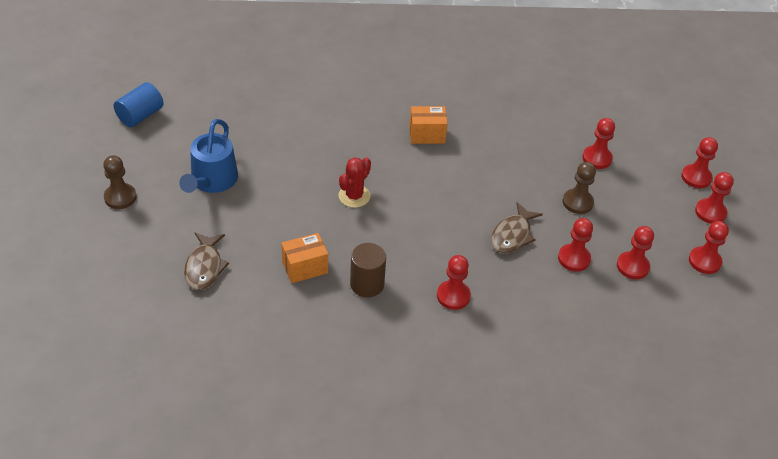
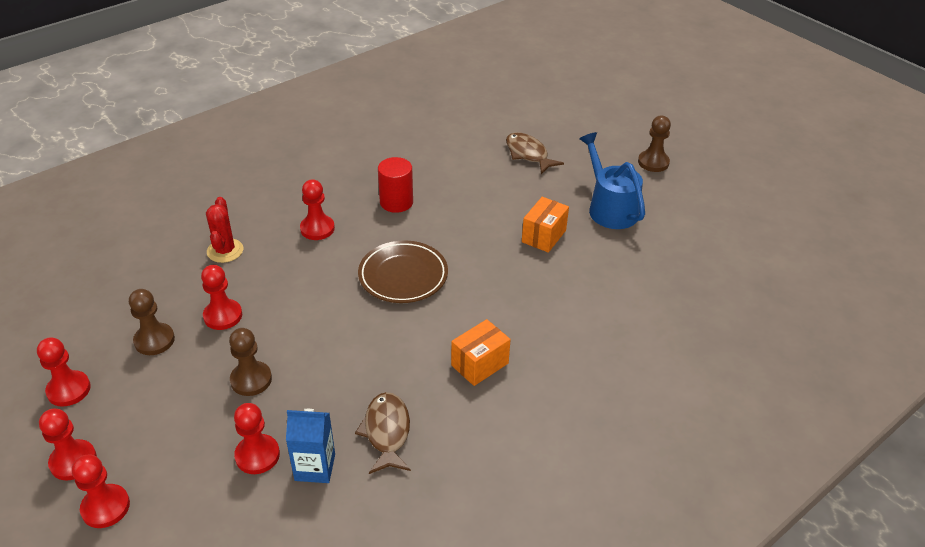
camera: 145 degrees right, 5 degrees down
(140, 115) = (747, 224): blue cylinder -> none
(305, 267) = (457, 189): orange box -> orange box (543, 236)
(354, 196) = (481, 260): red cactus -> red cactus (225, 251)
(367, 284) = (396, 202): brown cylinder -> red cylinder
(421, 216) = (403, 276): none -> brown plate
(512, 235) = (301, 306): brown fish -> brown fish (387, 432)
(567, 136) = (315, 467): none -> blue carton
(632, 266) = (154, 340): red pawn -> brown pawn

